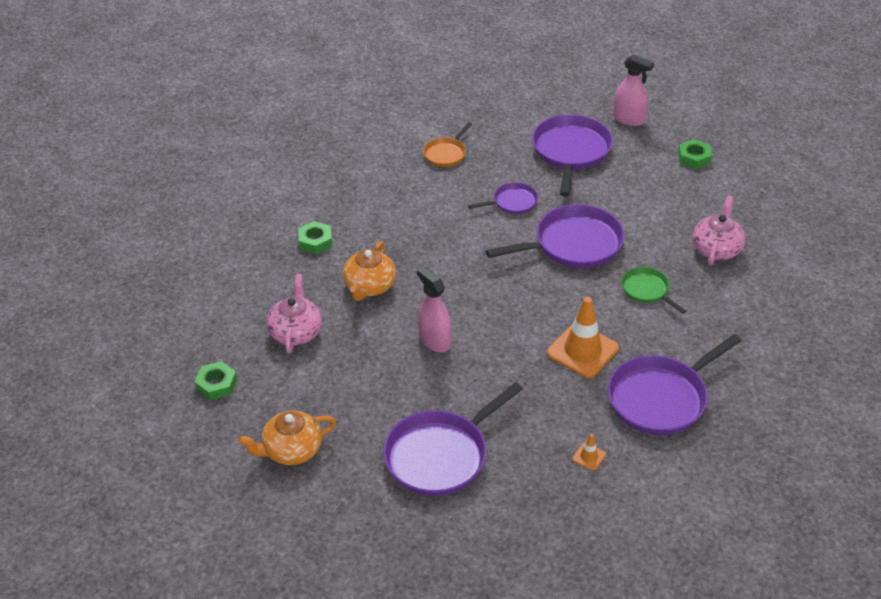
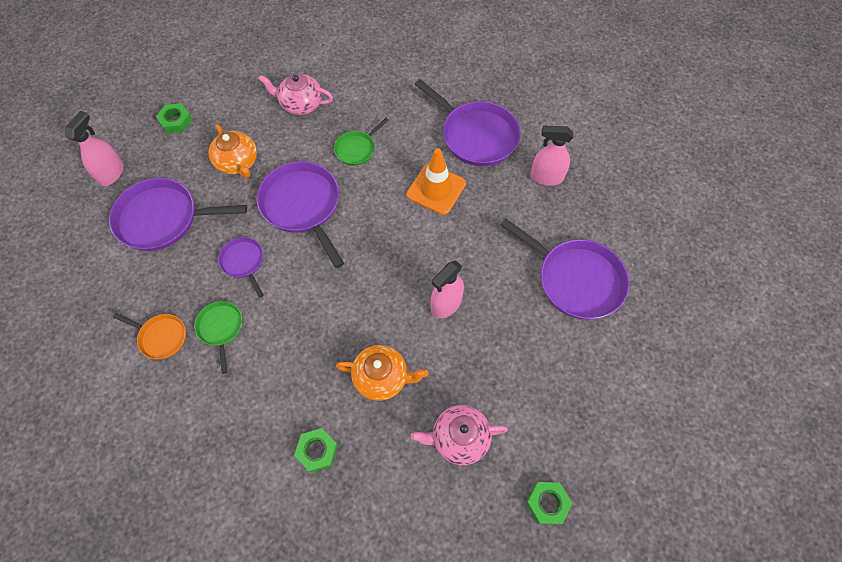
camera: 100 degrees left, 20 degrees up
(291, 450) = (607, 404): orange teapot -> orange teapot (238, 163)
(446, 188) = (221, 328): none -> green pan
(589, 456) = (546, 177): orange traffic cone -> pink spray bottle

